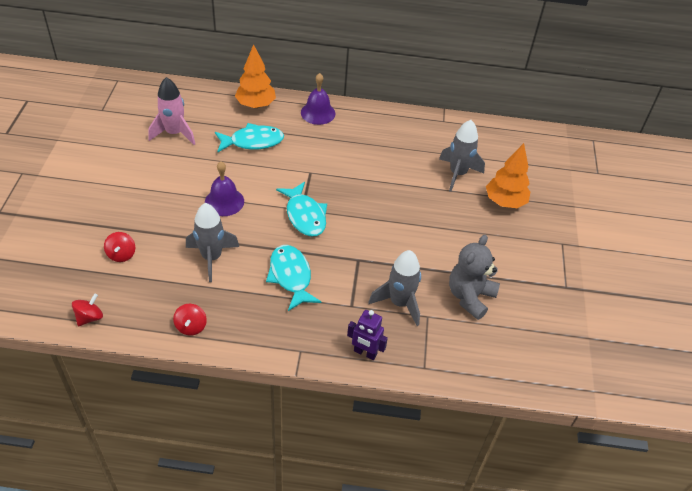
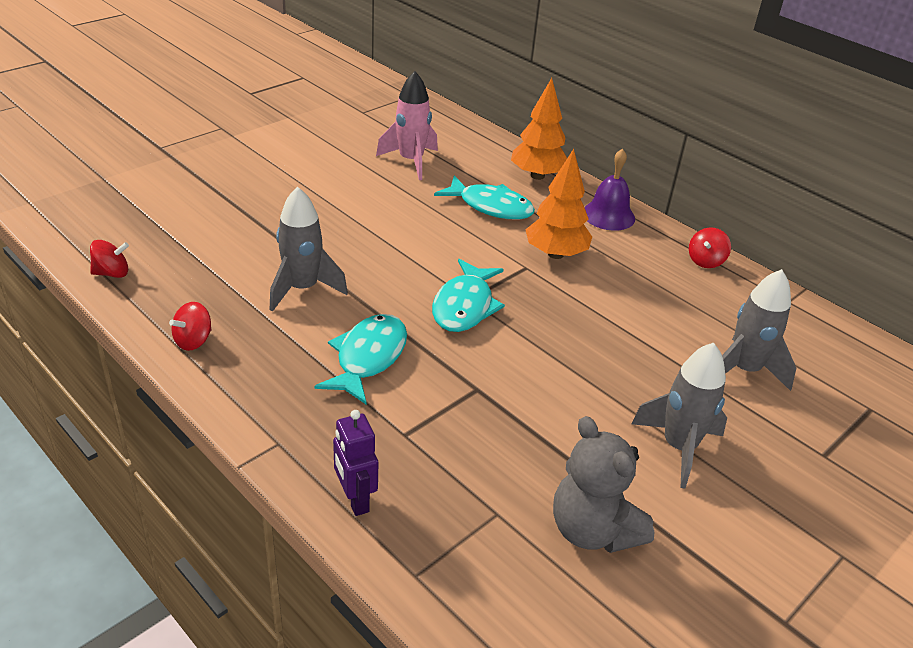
camera: 40 degrees right, 10 degrees down
(121, 254) = (217, 236): red spinning top -> red spinning top (705, 261)
(224, 201) = (386, 245): purple bell -> none
(399, 303) = (475, 471): grey rocket -> grey rocket (678, 447)
(470, 297) = (592, 530): grey teddy bear -> grey teddy bear turned 105 degrees counterclockwise
(505, 202) = (790, 443): orange tree -> orange tree (555, 254)

